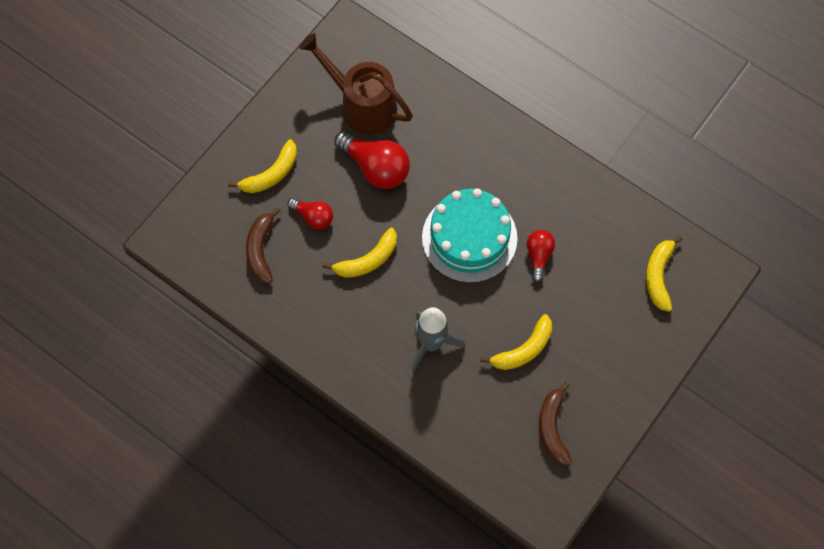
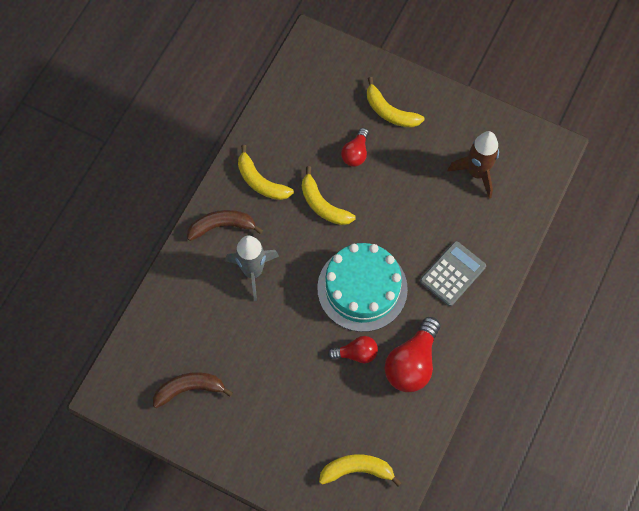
camera: 80 degrees right, 0 degrees up
(261, 250) = (316, 117): brown banana -> brown banana (222, 226)
(361, 104) = (477, 173): brown watering can -> brown rocket
(376, 167) = (415, 196): red light bulb -> red light bulb (412, 363)
(468, 149) = (452, 274): none -> grey calculator
(523, 349) = (260, 352): yellow banana -> yellow banana (261, 181)

